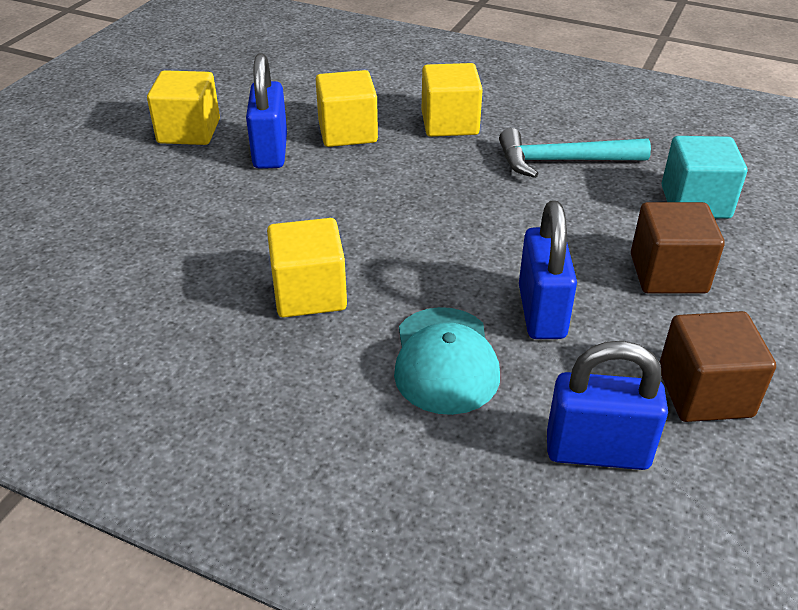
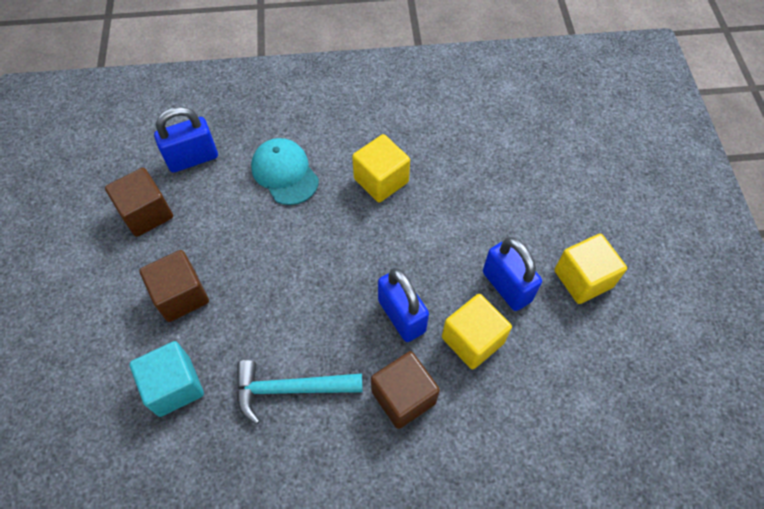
camera: 150 degrees right, 20 degrees up
(449, 123) = (403, 397): yellow cube -> brown cube
(542, 312) = (248, 227): blue padlock -> blue padlock (401, 316)
(562, 161) = (290, 389): turquoise hammer -> turquoise hammer turned 150 degrees counterclockwise

